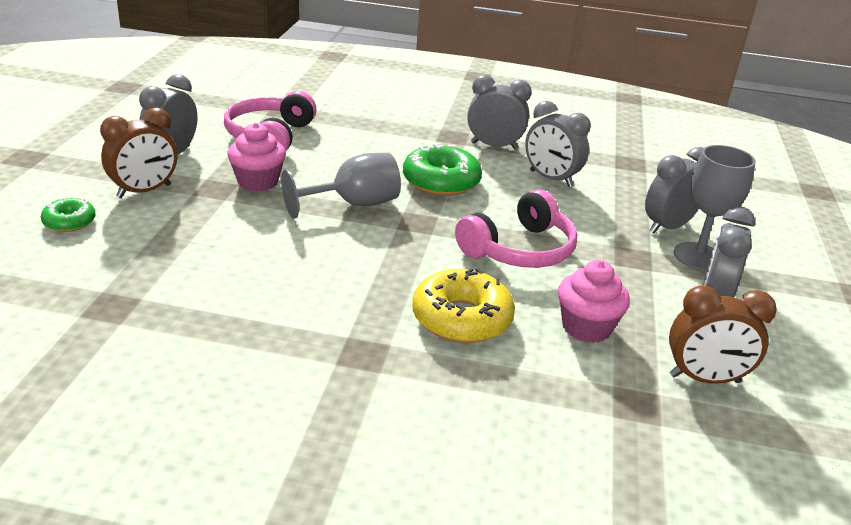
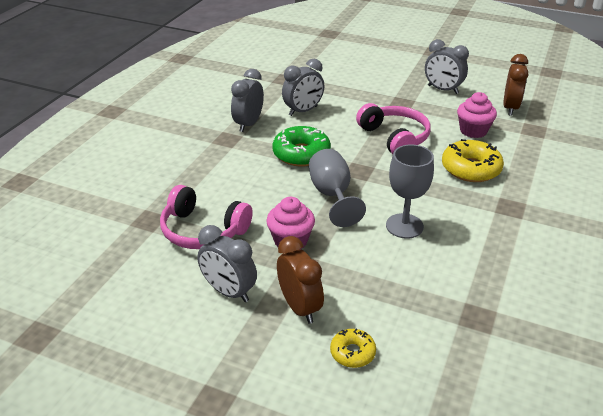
camera: 75 degrees left, 5 degrees up
(69, 222) = (352, 353): green donut -> yellow donut
(668, 227) = (368, 85): grey clock -> none
(698, 256) = (400, 84): grey goblet -> grey goblet (404, 226)

